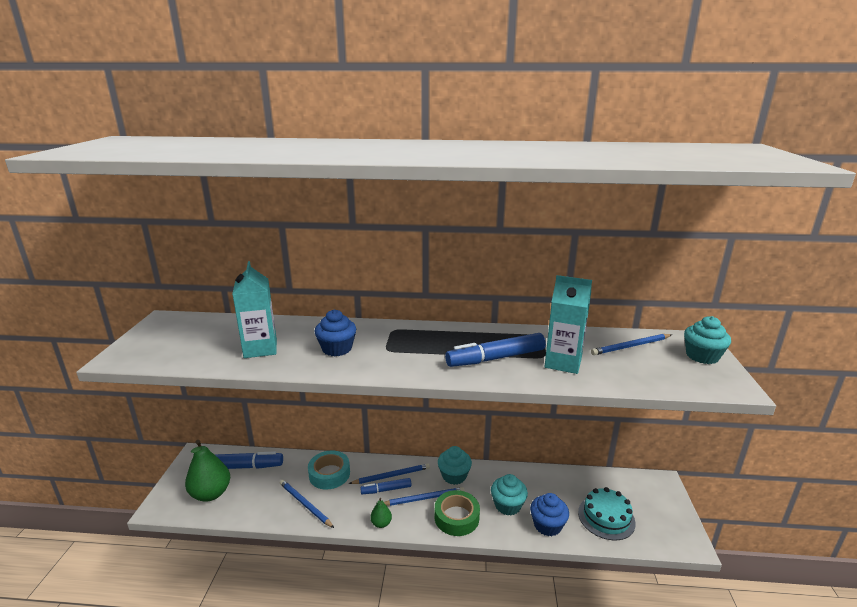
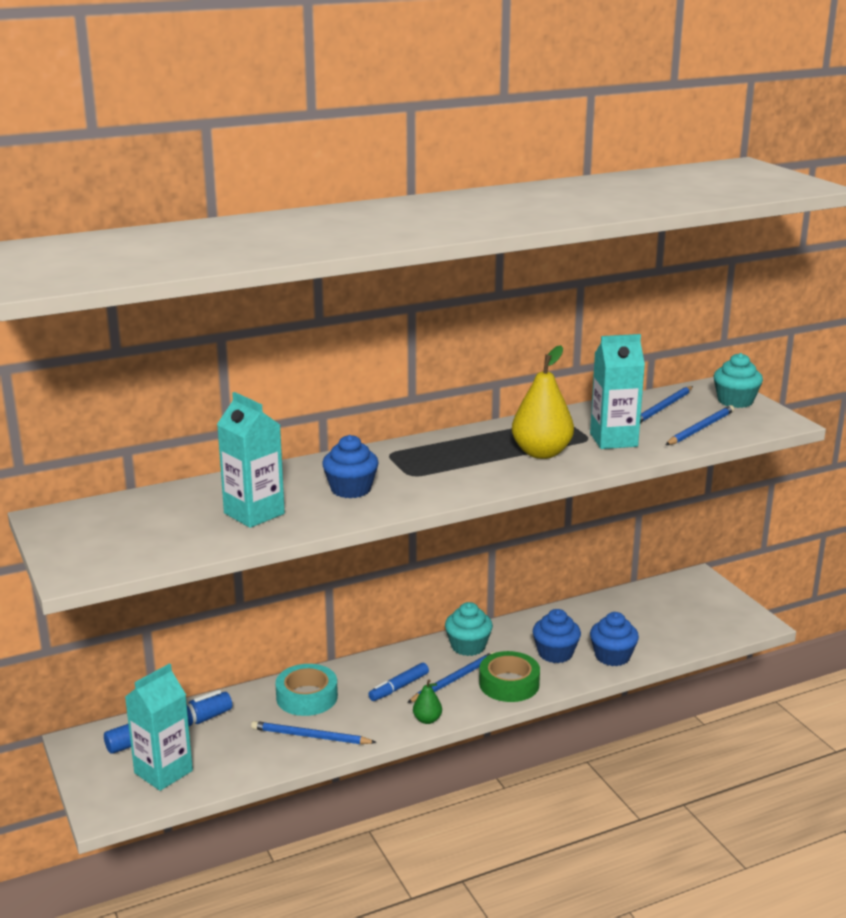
camera: 30 degrees left, 0 degrees up
(211, 493) = (163, 772): green pear -> turquoise carton
(391, 476) = (391, 671): blue pencil -> blue pencil (700, 428)
(495, 358) = (541, 453): blue marker -> yellow pear
(507, 505) = (555, 653): turquoise cupcake -> blue cupcake
(606, 517) = (666, 629): turquoise cake -> none

